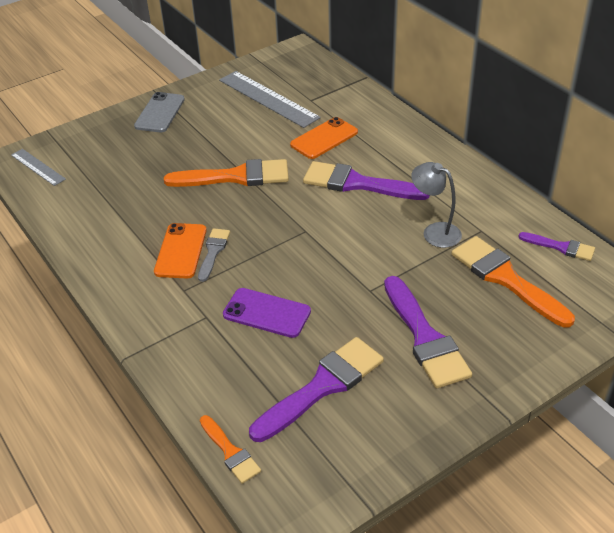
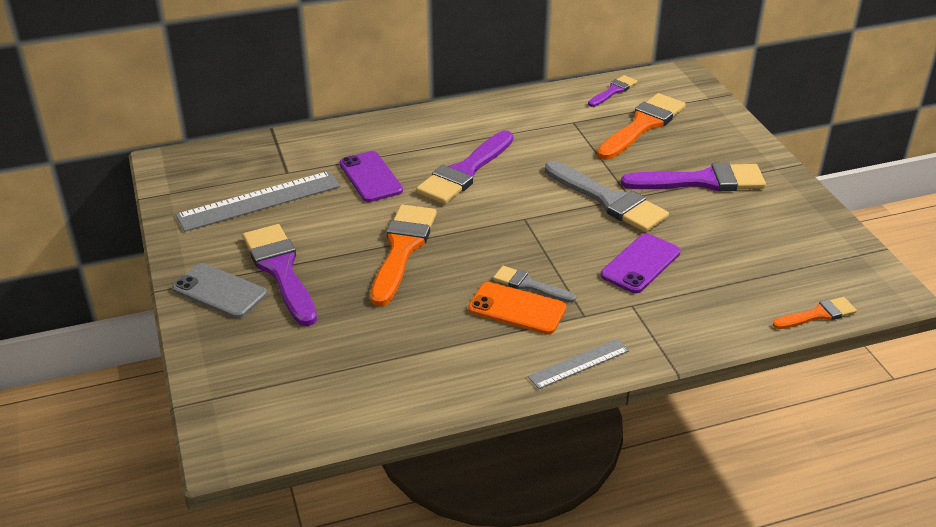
camera: 75 degrees left, 5 degrees down
(38, 167) = (267, 421): grey ruler -> grey ruler (579, 364)
(322, 386) = (748, 247): purple brush -> purple brush (280, 270)
(324, 138) = (370, 177): orange phone -> purple phone
(357, 277) = (609, 200): none -> grey brush
(435, 231) = (563, 145): grey lamp -> none
(506, 279) = (642, 125): orange brush -> orange brush turned 150 degrees clockwise

